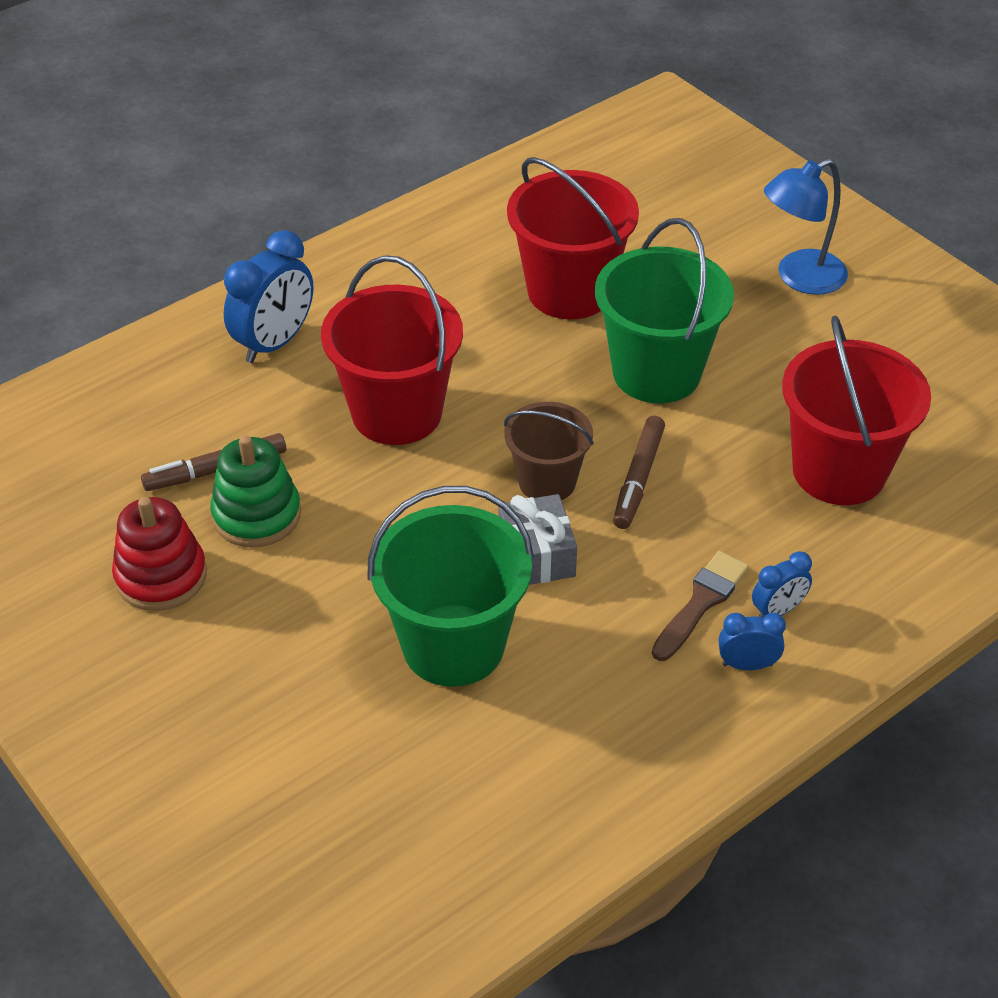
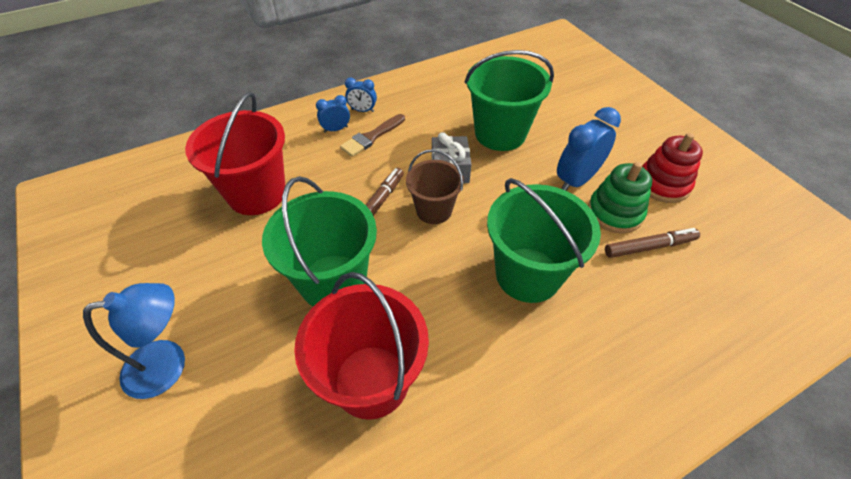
camera: 170 degrees left, 5 degrees up
(274, 343) = (631, 359): blue clock -> blue clock (576, 180)
(397, 413) = (528, 274): red bucket -> green bucket

